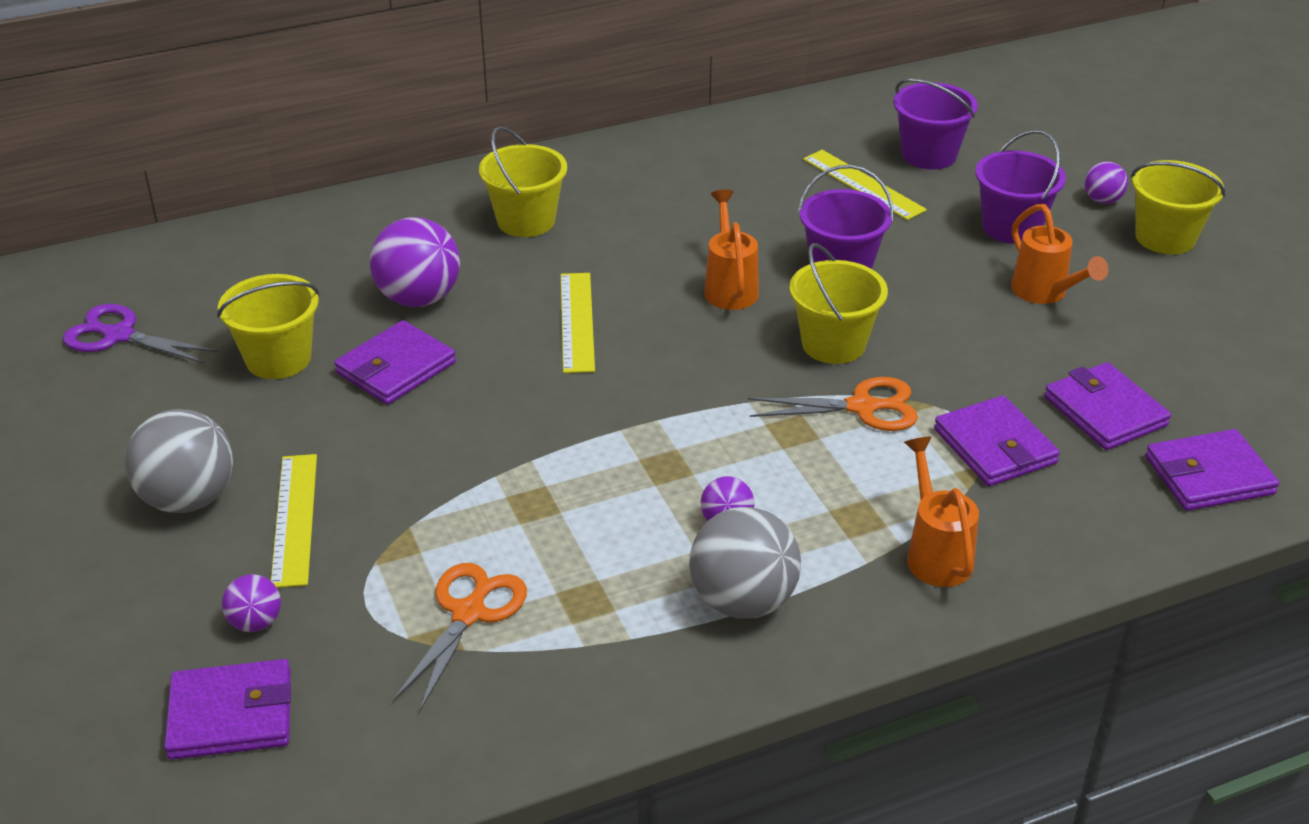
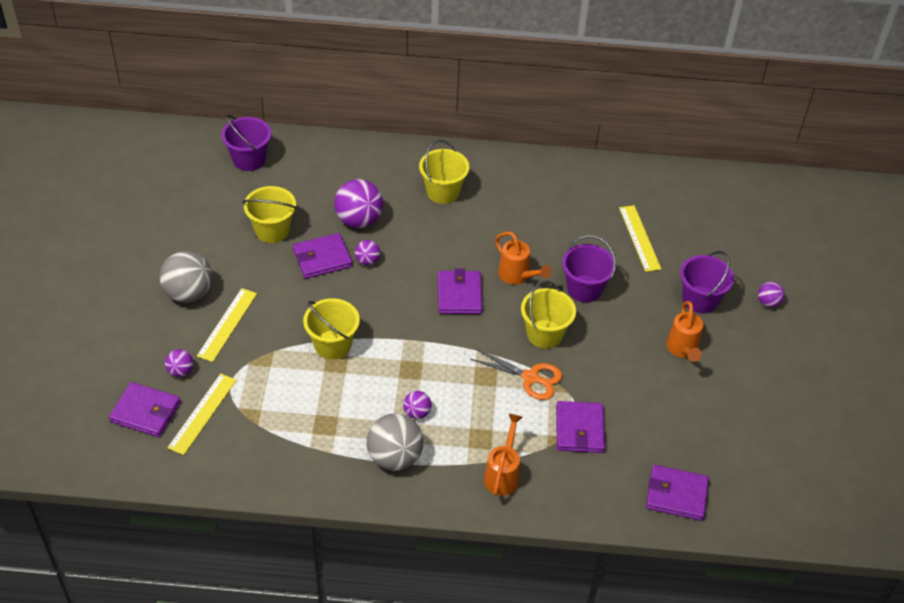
camera: 25 degrees right, 10 degrees up
(118, 335) = (209, 186): purple scissors -> none
(469, 613) = (271, 407): orange scissors -> none
(475, 346) = (367, 261): none -> purple ball
(577, 322) = (425, 266): yellow ruler -> yellow ruler (202, 413)
(730, 287) = (517, 276): orange watering can -> orange watering can turned 120 degrees clockwise
(929, 155) = (693, 232): purple bucket -> purple bucket (249, 159)
(1105, 411) = (654, 434): purple wallet -> purple wallet (459, 295)
(1165, 238) = (783, 342): yellow bucket -> yellow bucket (332, 345)

